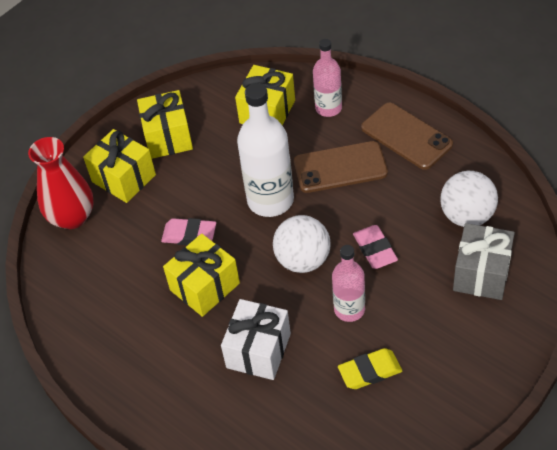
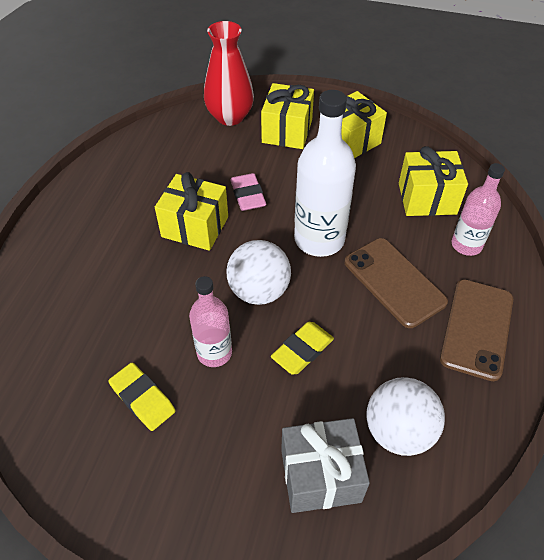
camera: 60 degrees right, 0 degrees up
(258, 350) = (137, 292): white gift -> none
(375, 249) = (302, 350): pink eraser -> yellow eraser

